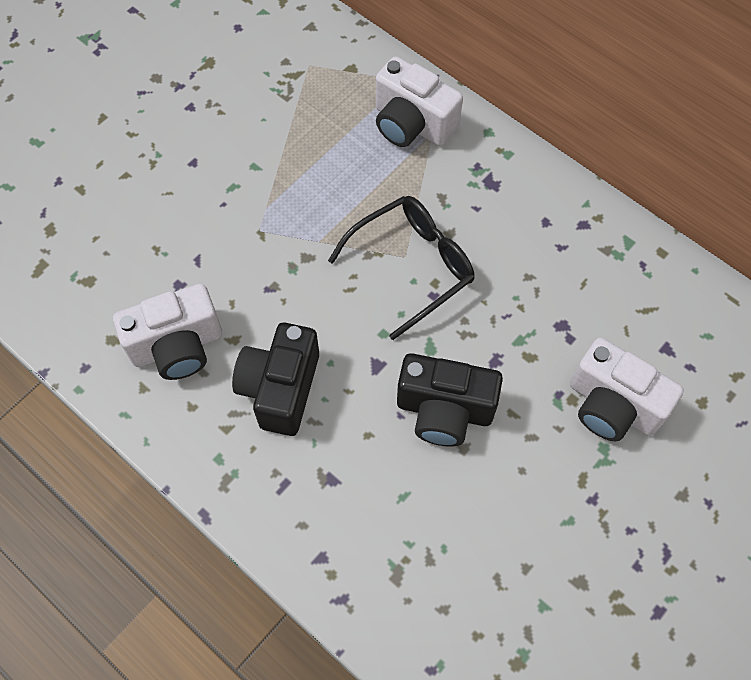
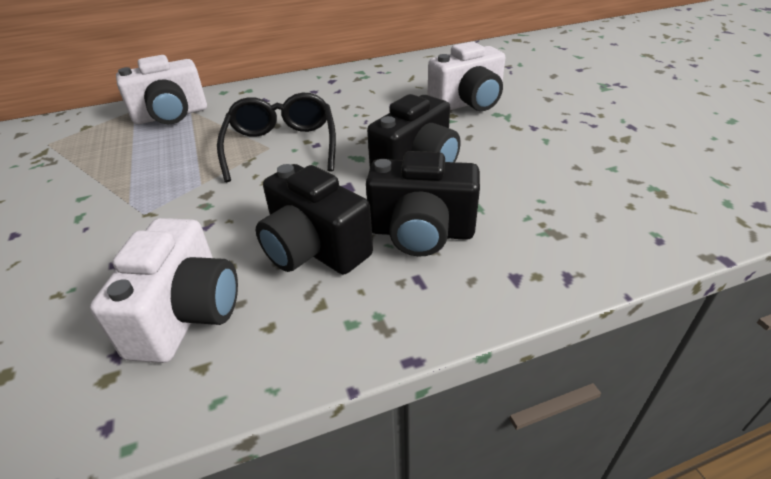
camera: 60 degrees left, 25 degrees down
(342, 461) = (421, 232): none -> black camera

